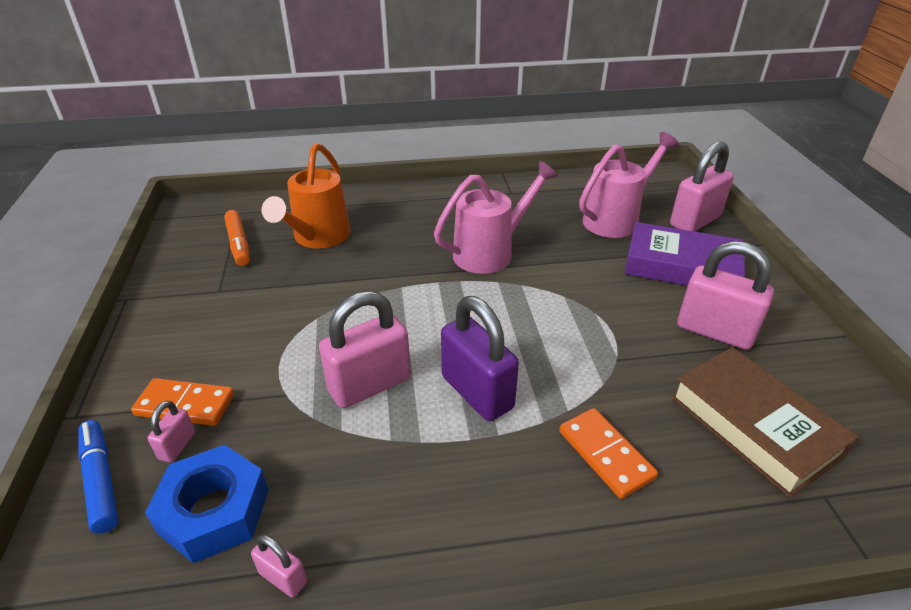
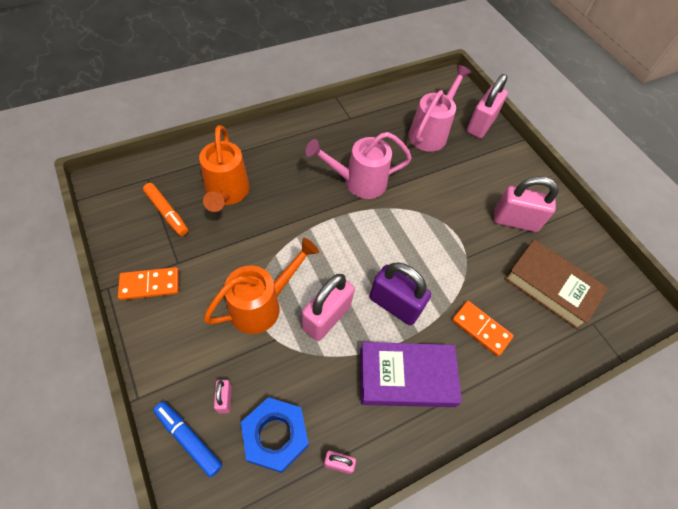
camera: 25 degrees left, 20 degrees up
(185, 405) = (211, 367): orange domino -> orange domino (150, 284)
(292, 353) = (262, 305): none -> orange watering can
(491, 252) = (358, 182): pink watering can -> pink watering can turned 135 degrees counterclockwise
(681, 266) = (482, 169): purple book -> purple book (406, 377)

